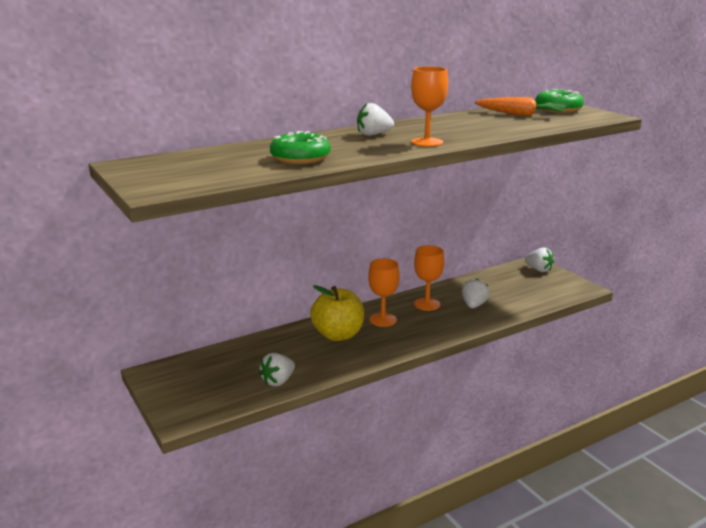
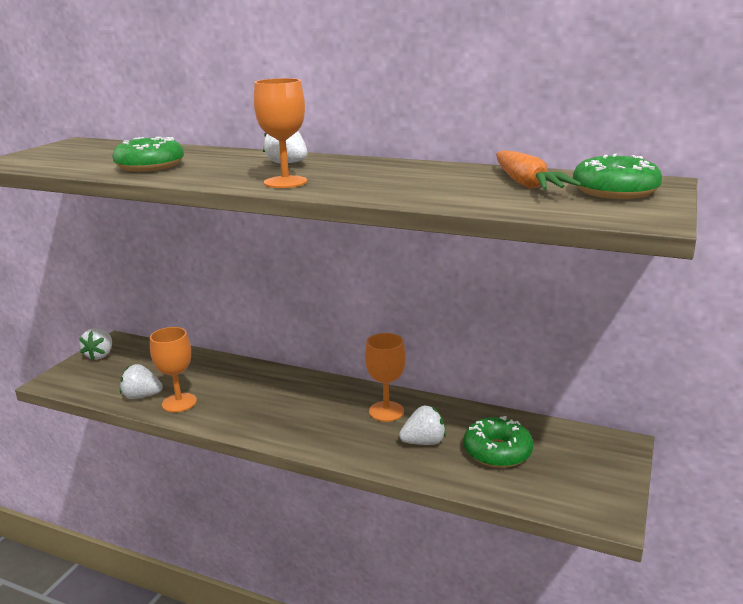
camera: 55 degrees right, 0 degrees up
(338, 335) = (257, 389): yellow apple -> none
(383, 320) = (317, 400): orange goblet -> orange goblet (179, 403)
(506, 291) = (497, 451): none -> green donut
(538, 270) = (605, 455): white strawberry -> white strawberry (100, 355)

